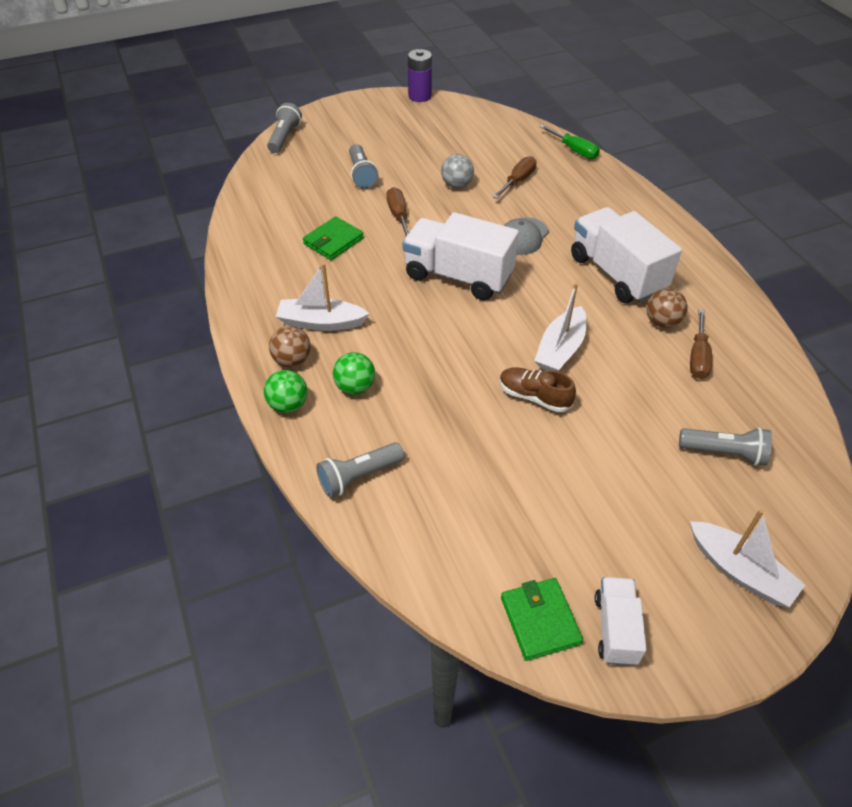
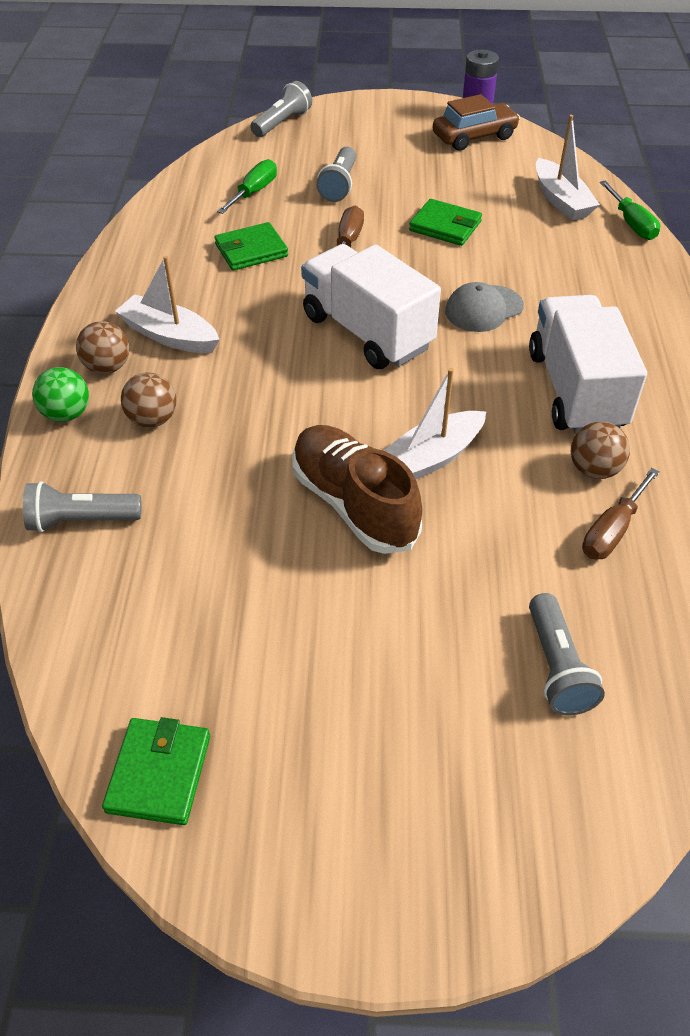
camera: 25 degrees right, 0 degrees up
(303, 196) = (254, 192): none -> green screwdriver
(355, 387) = (153, 419): green ball -> brown ball
(430, 114) = (474, 137): none -> brown car
(457, 185) = (445, 226): grey ball -> green wallet
(518, 181) = (527, 241): brown screwdriver -> none
(534, 397) = (354, 504): brown shoe -> brown shoe, size x1.63
(615, 629) = (243, 826): white truck -> none
(724, 453) = (557, 667): grey flashlight -> grey flashlight turned 45 degrees clockwise
(740, 571) = (463, 829): white boat -> white boat (561, 200)

